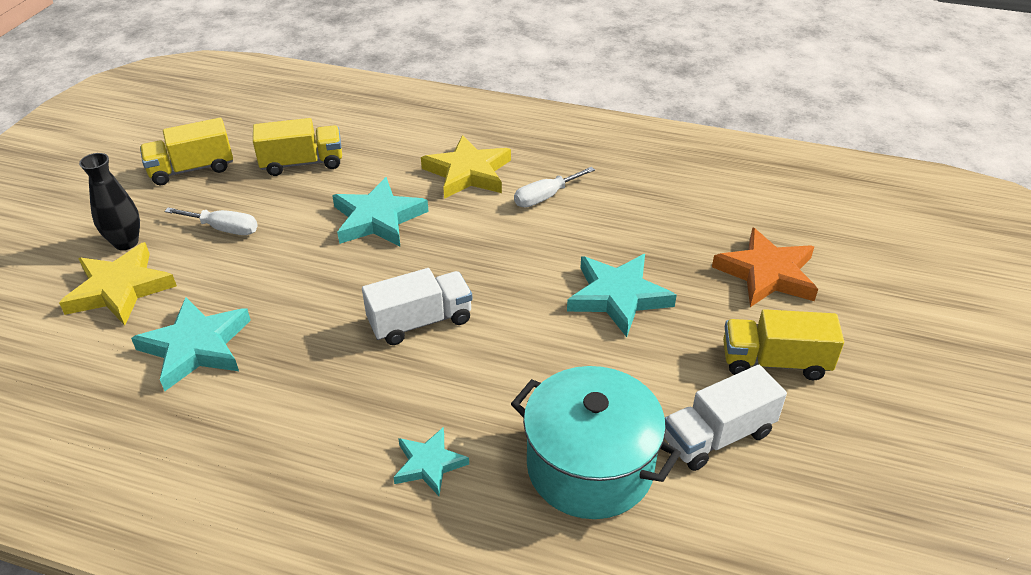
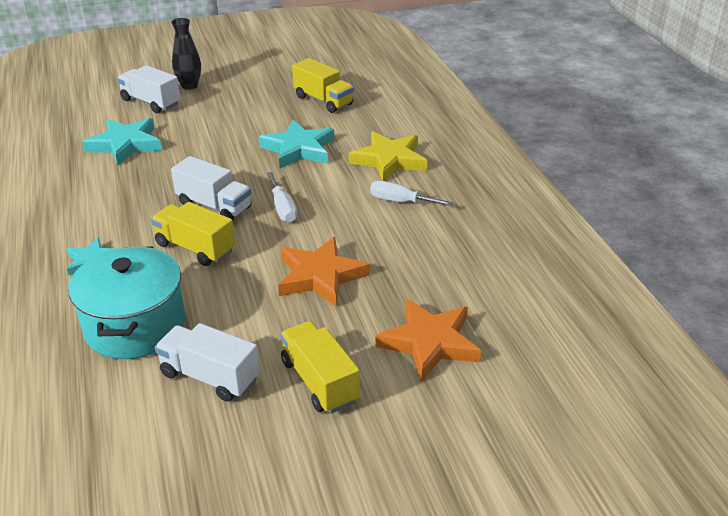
camera: 55 degrees right, 5 degrees down
(120, 289) = (151, 102): yellow star -> white truck
(192, 169) = (274, 72): yellow truck -> yellow truck (195, 248)
(224, 229) = (232, 106): white screwdriver -> white screwdriver (283, 208)
(618, 297) = (320, 276): turquoise star -> orange star

